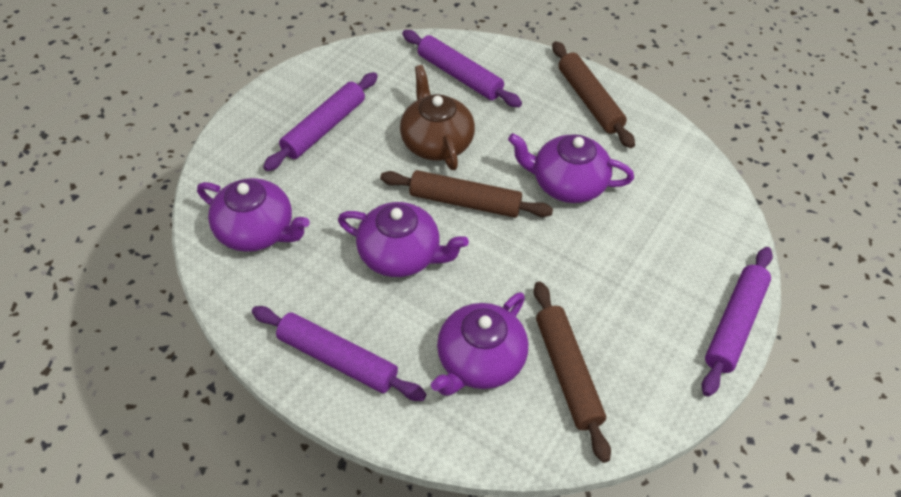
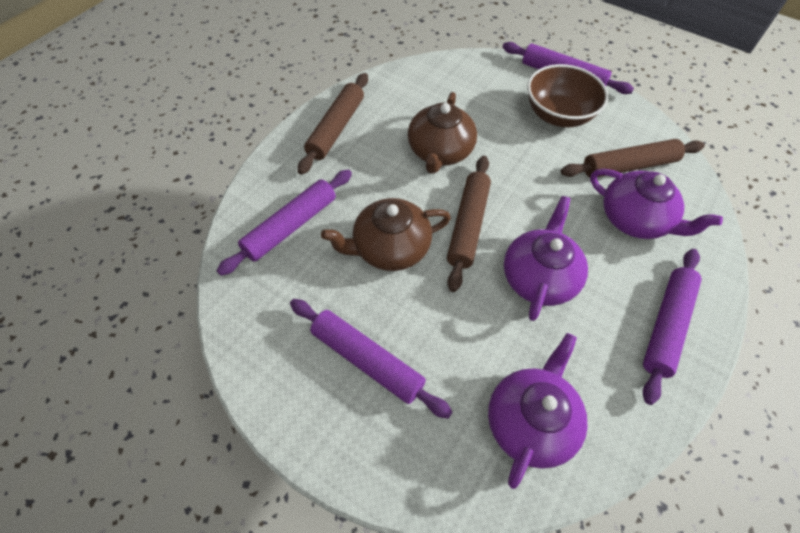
camera: 90 degrees left, 5 degrees up
(567, 184) = (440, 151): purple teapot -> brown teapot
(589, 101) = (336, 128): brown rolling pin -> brown rolling pin turned 45 degrees counterclockwise
(650, 307) = (558, 115): none -> brown bowl

